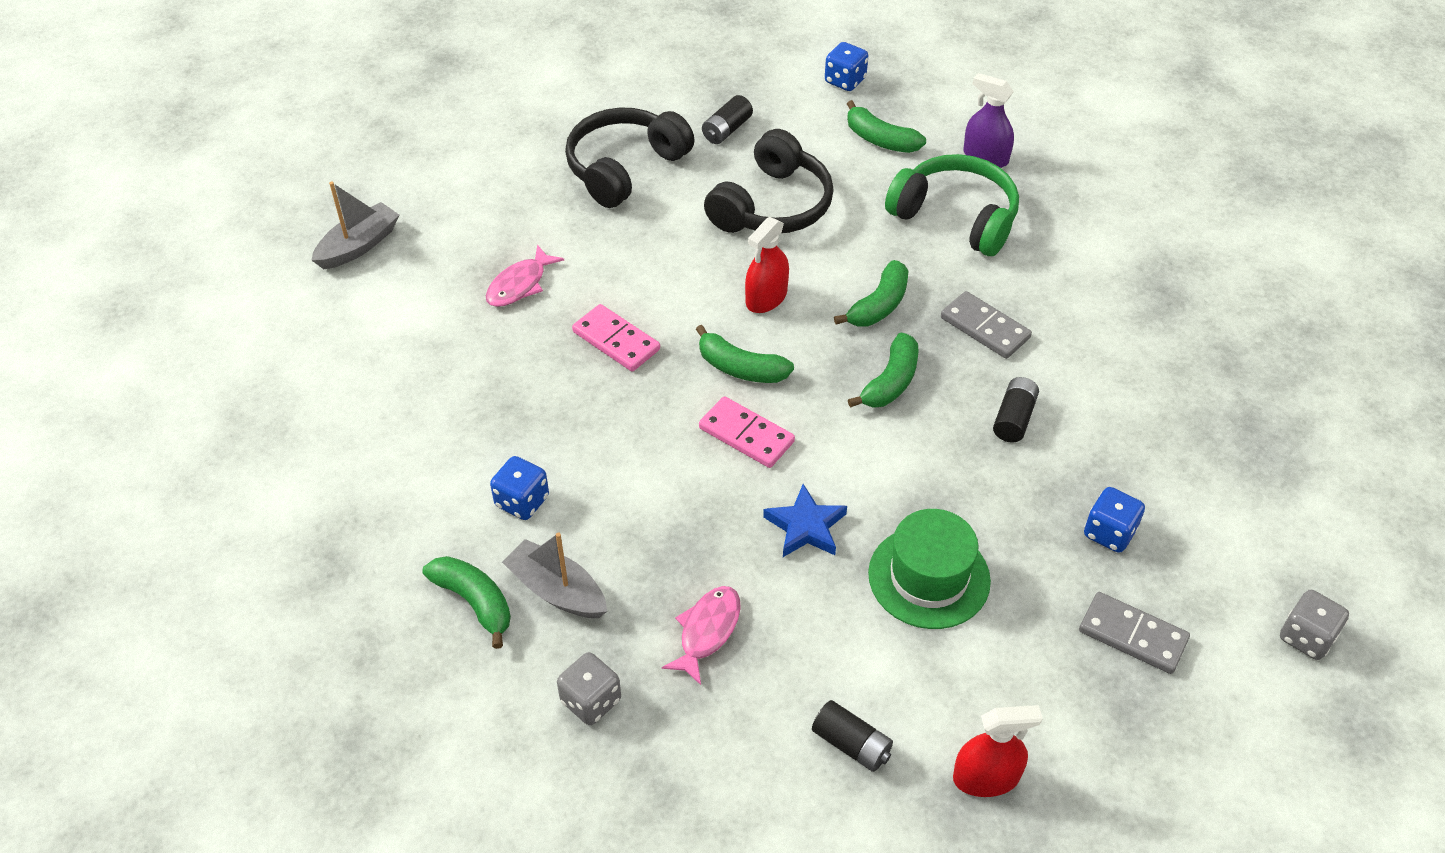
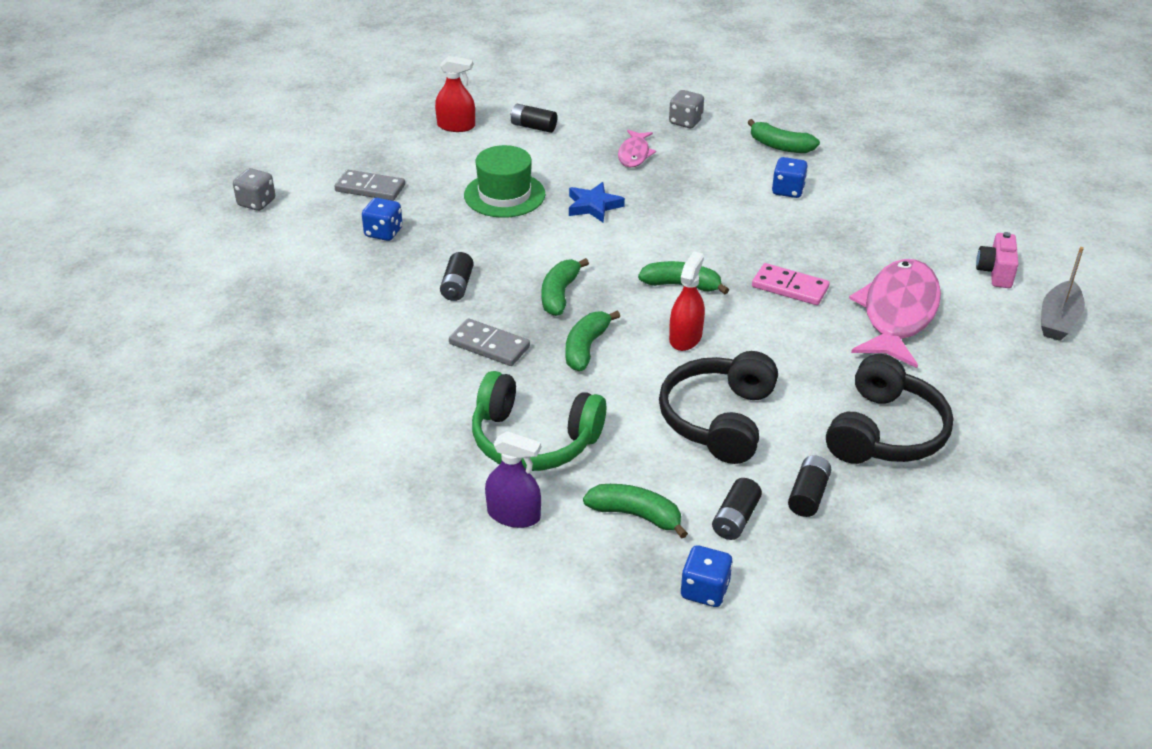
camera: 165 degrees right, 10 degrees down
(367, 316) = (995, 272): none -> pink camera
(520, 285) = (897, 313): pink fish -> pink fish, size x2.01
(557, 590) = (735, 157): grey boat -> none
(746, 435) = (656, 246): pink domino -> none
(797, 123) = (735, 519): none -> black battery
(986, 777) = (456, 126): red spray bottle -> red spray bottle turned 150 degrees counterclockwise

